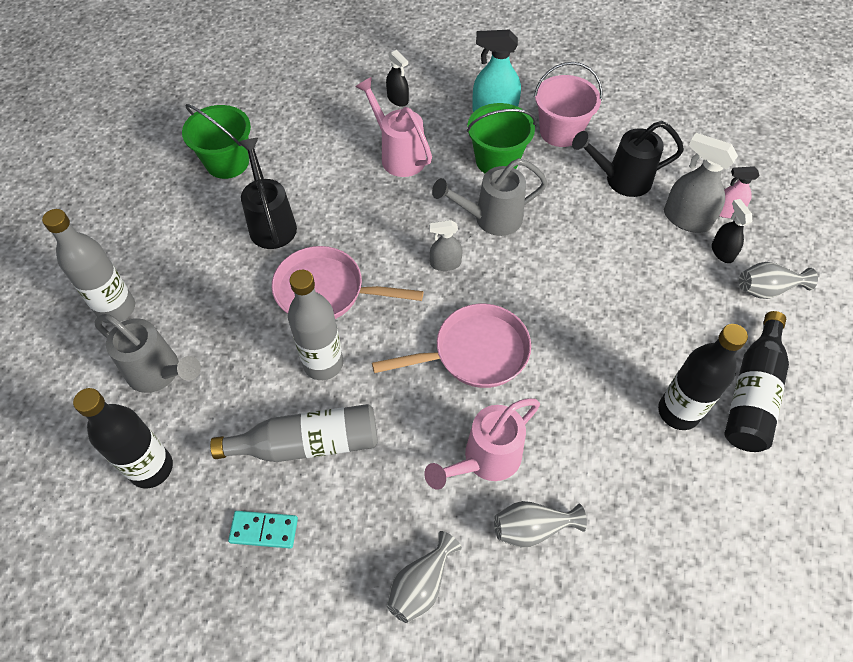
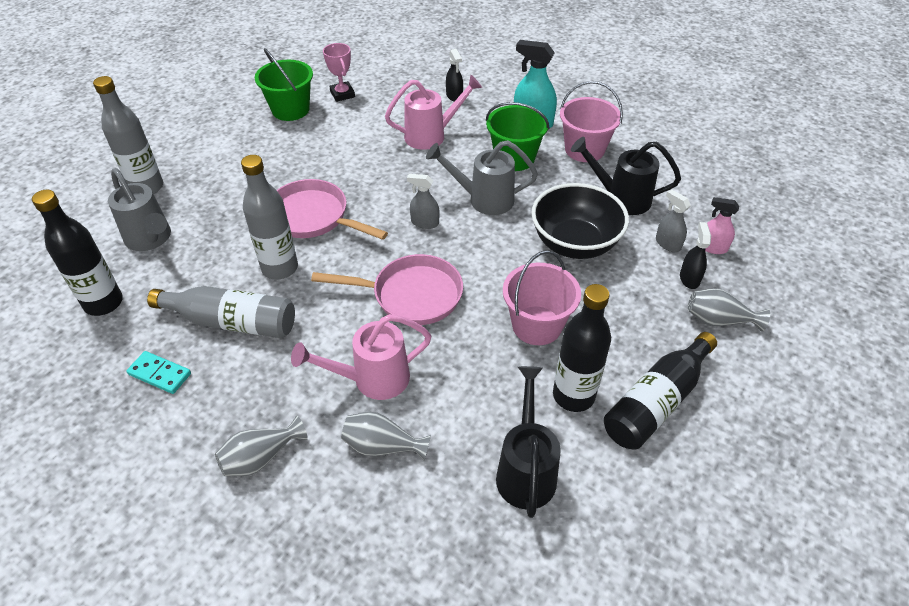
camera: 20 degrees right, 10 degrees down
(271, 223) = (299, 159): black watering can -> black watering can (526, 470)
(275, 127) = (342, 94): none -> pink trophy
(398, 155) = (431, 135): pink watering can -> pink watering can turned 90 degrees clockwise
(602, 245) = (574, 244): none -> black bowl
(610, 347) = (537, 325): none -> pink bucket
(686, 219) = (668, 244): grey spray bottle -> grey spray bottle, size x0.60

